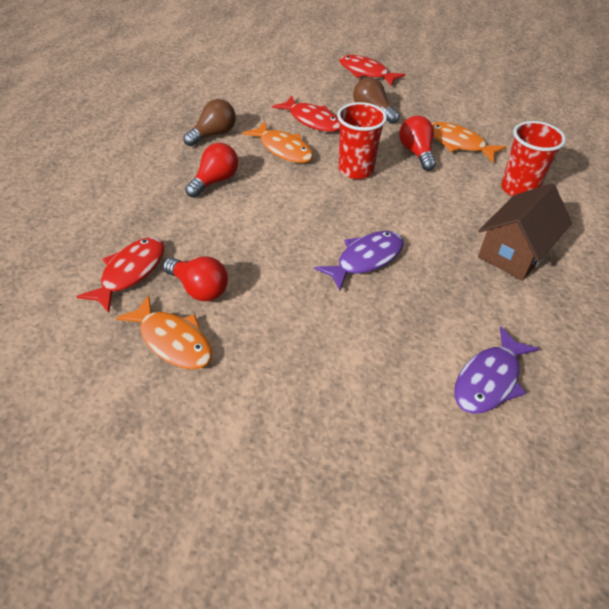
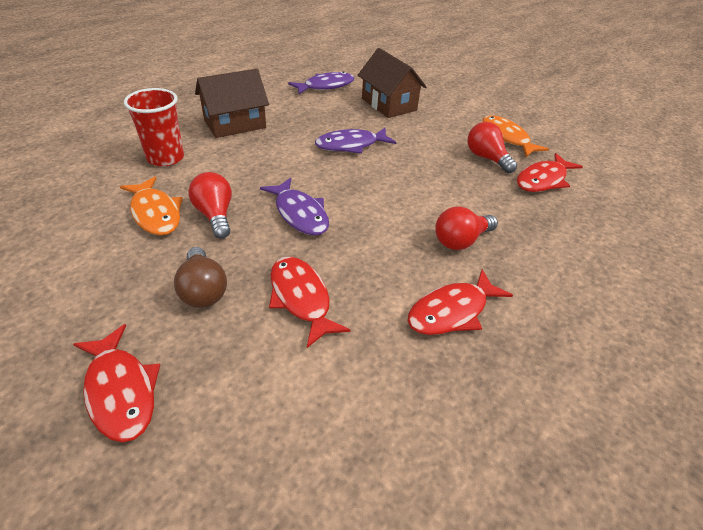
camera: 160 degrees left, 5 degrees down
(213, 134) = (452, 311): brown light bulb -> red fish
(283, 149) = (366, 261): orange fish -> none
(356, 170) = (300, 214): red cup -> purple fish
(366, 364) = (389, 104): none -> brown house
(416, 153) = (215, 215): red light bulb -> red light bulb turned 150 degrees clockwise

